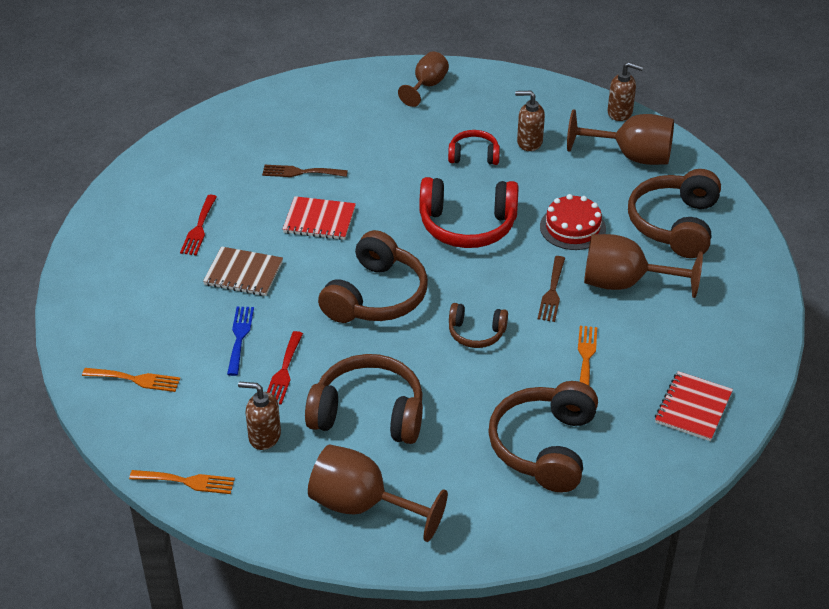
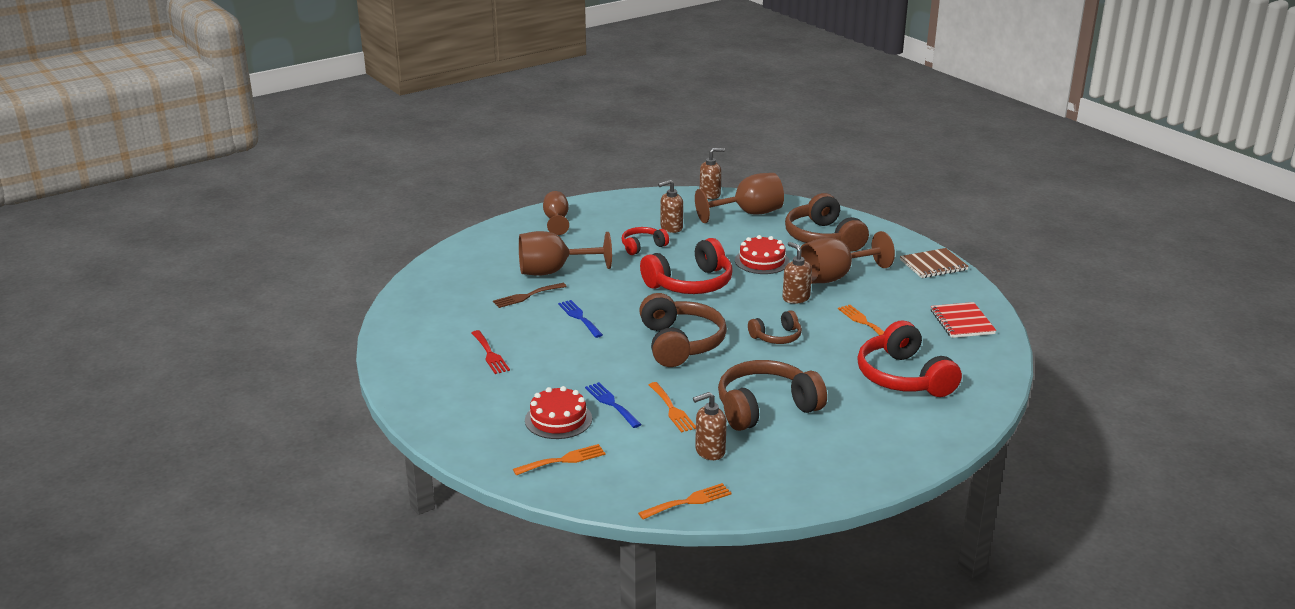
camera: 35 degrees left, 15 degrees down
(178, 332) = (558, 419): none -> red cake
(243, 273) = (563, 367): brown notebook -> brown notebook (933, 265)
(284, 371) = (672, 409): red fork -> orange fork
(319, 220) = (579, 317): red notebook -> blue fork
(362, 506) = (833, 459): brown goblet -> brown goblet (553, 271)
(544, 447) = (903, 377): brown headphones -> red headphones
(552, 292) = (795, 298): brown fork -> brown soap dispenser

